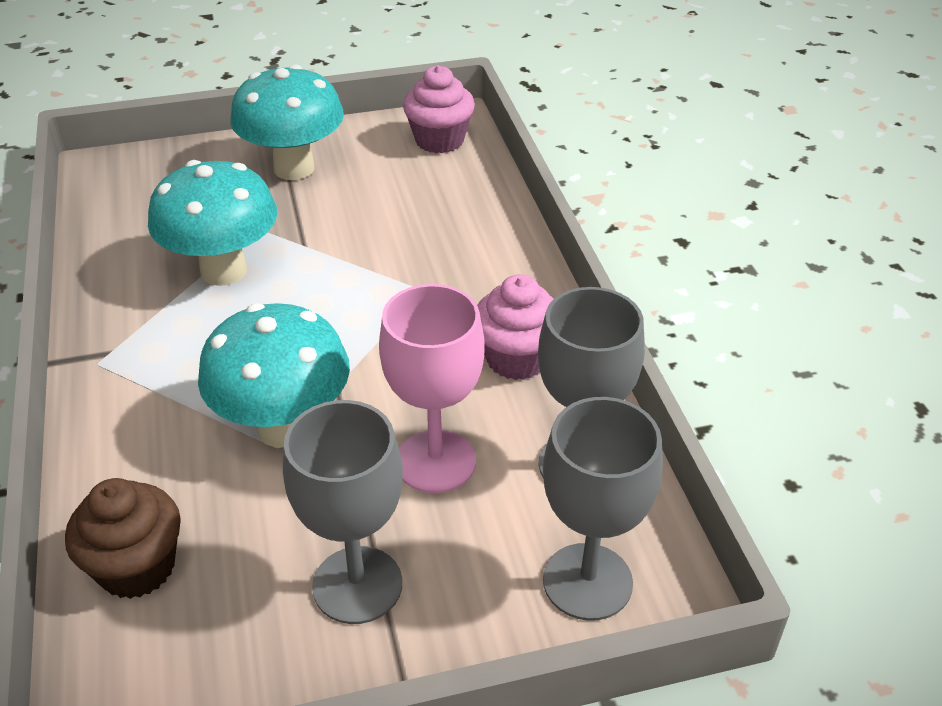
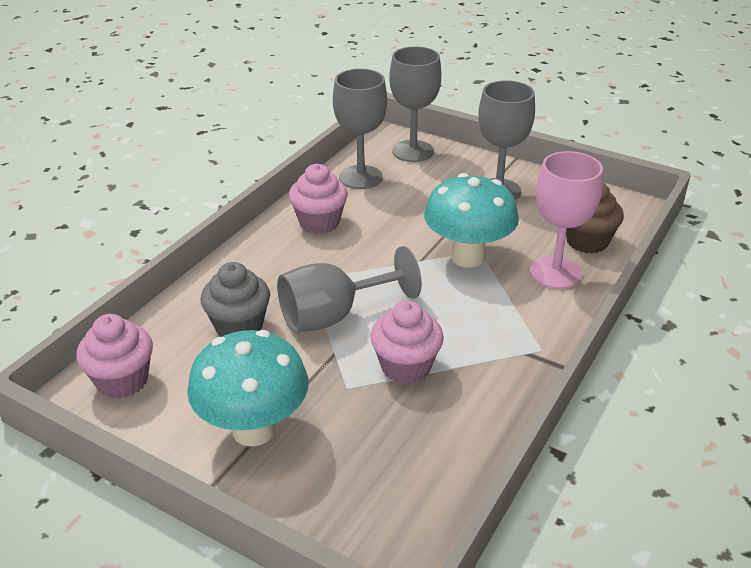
camera: 135 degrees left, 5 degrees down
(224, 271) = (406, 367): turquoise mushroom -> pink cupcake
(348, 272) = (333, 316): none -> grey goblet
(418, 216) = (239, 326): none -> grey cupcake
(435, 461) = (416, 208): pink goblet -> pink goblet (555, 273)

